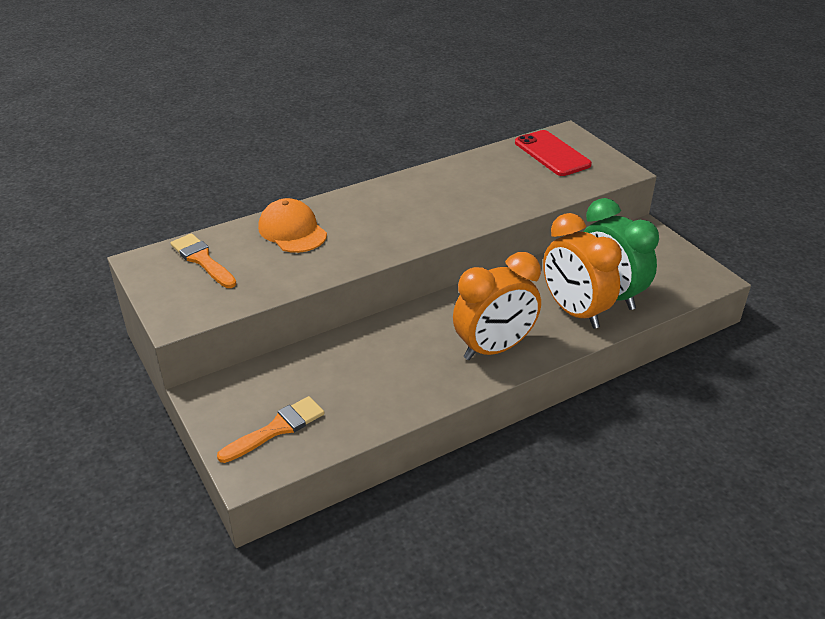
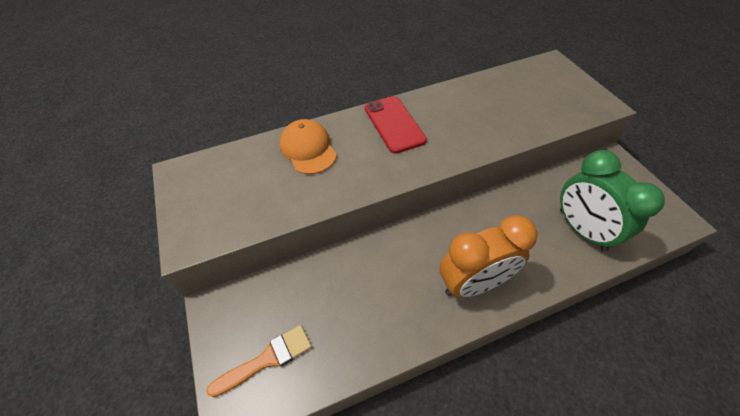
camera: 10 degrees right, 15 degrees up
(202, 260) = (226, 175): orange brush -> none
(552, 154) = (540, 83): red phone -> red phone (394, 124)
(574, 312) = (549, 247): orange clock -> none

